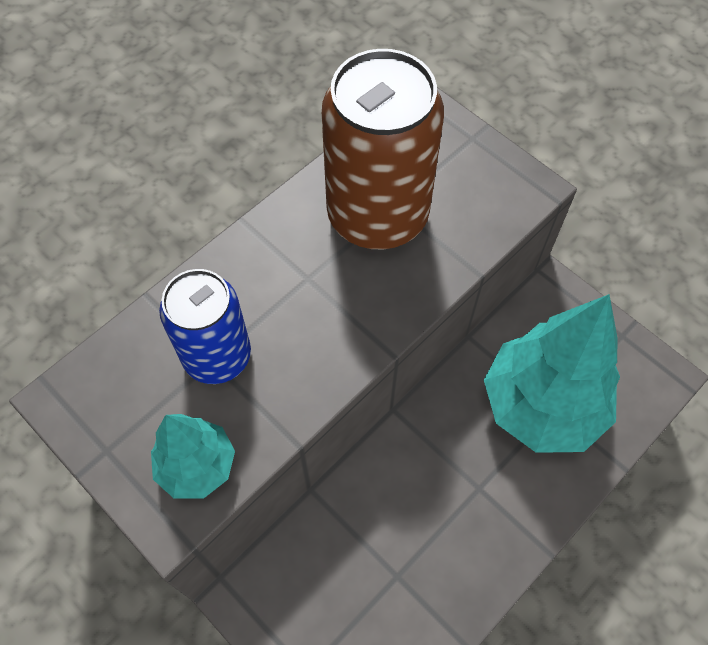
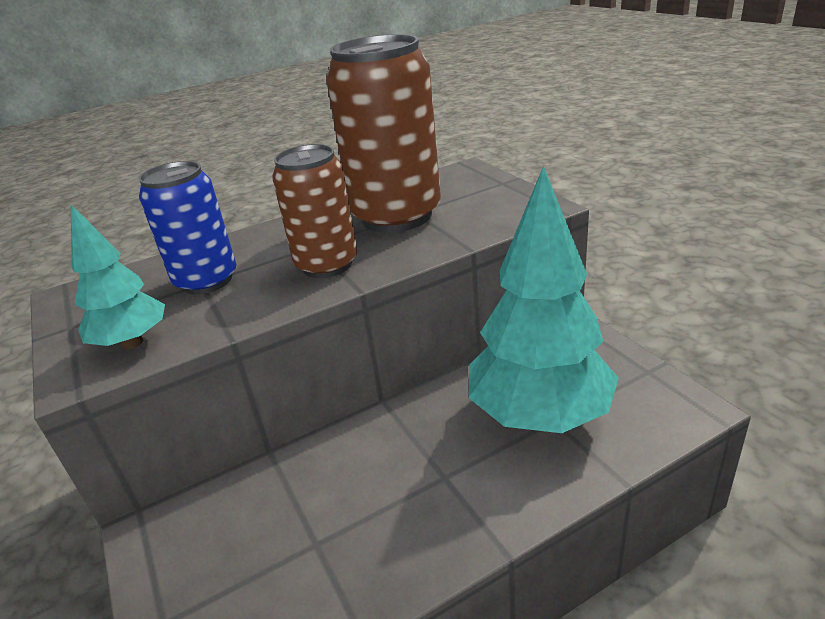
camera: 20 degrees right, 30 degrees down
(339, 315) = (327, 265): none -> brown can

